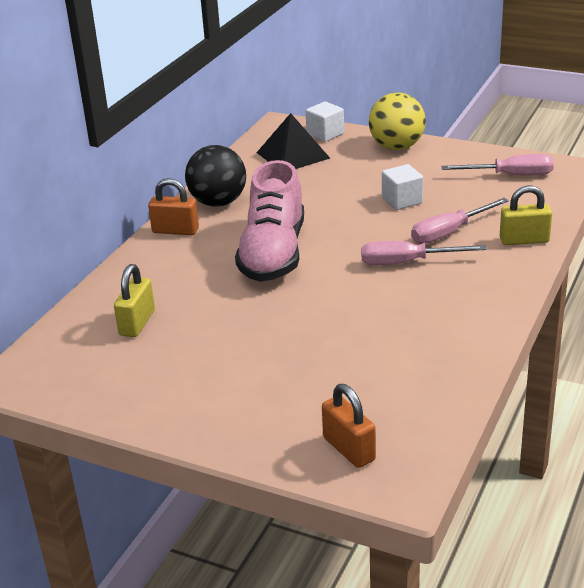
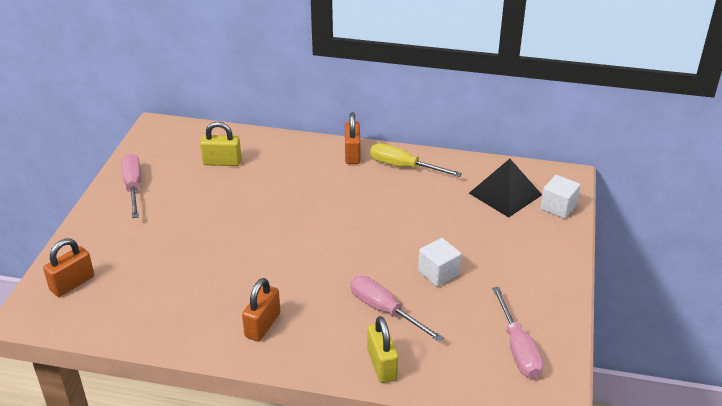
camera: 75 degrees right, 5 degrees up
(218, 202) = (403, 167): black ball -> yellow screwdriver
(273, 254) = (326, 209): pink shoe -> none
(397, 147) = (551, 258): yellow ball -> none
(407, 262) = (326, 287): pink screwdriver -> pink screwdriver (133, 187)
(457, 304) = (262, 325): none -> orange padlock

